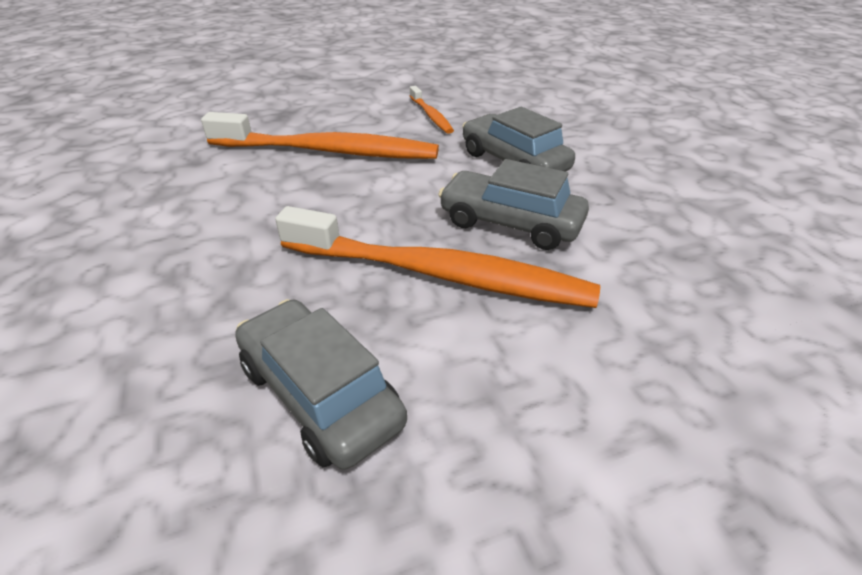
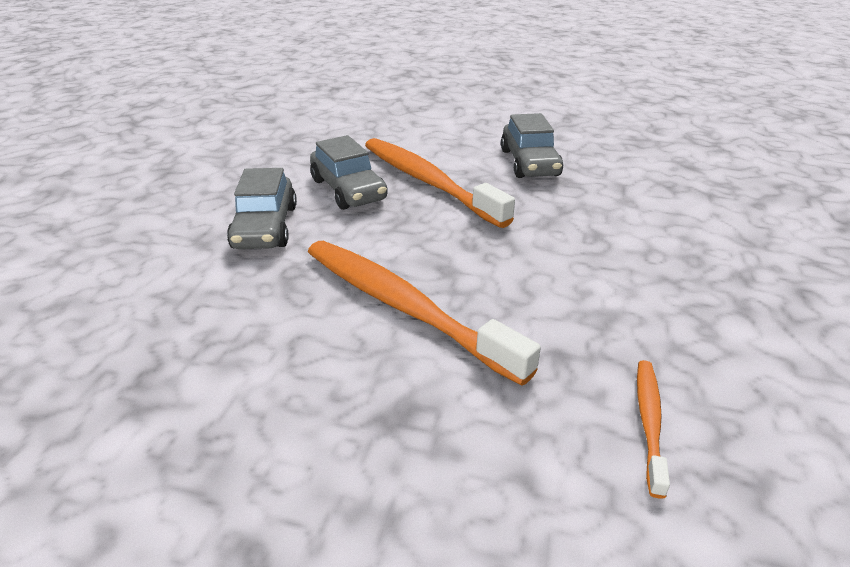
camera: 145 degrees left, 5 degrees down
(431, 115) = (232, 316): orange toothbrush -> orange toothbrush (649, 422)

